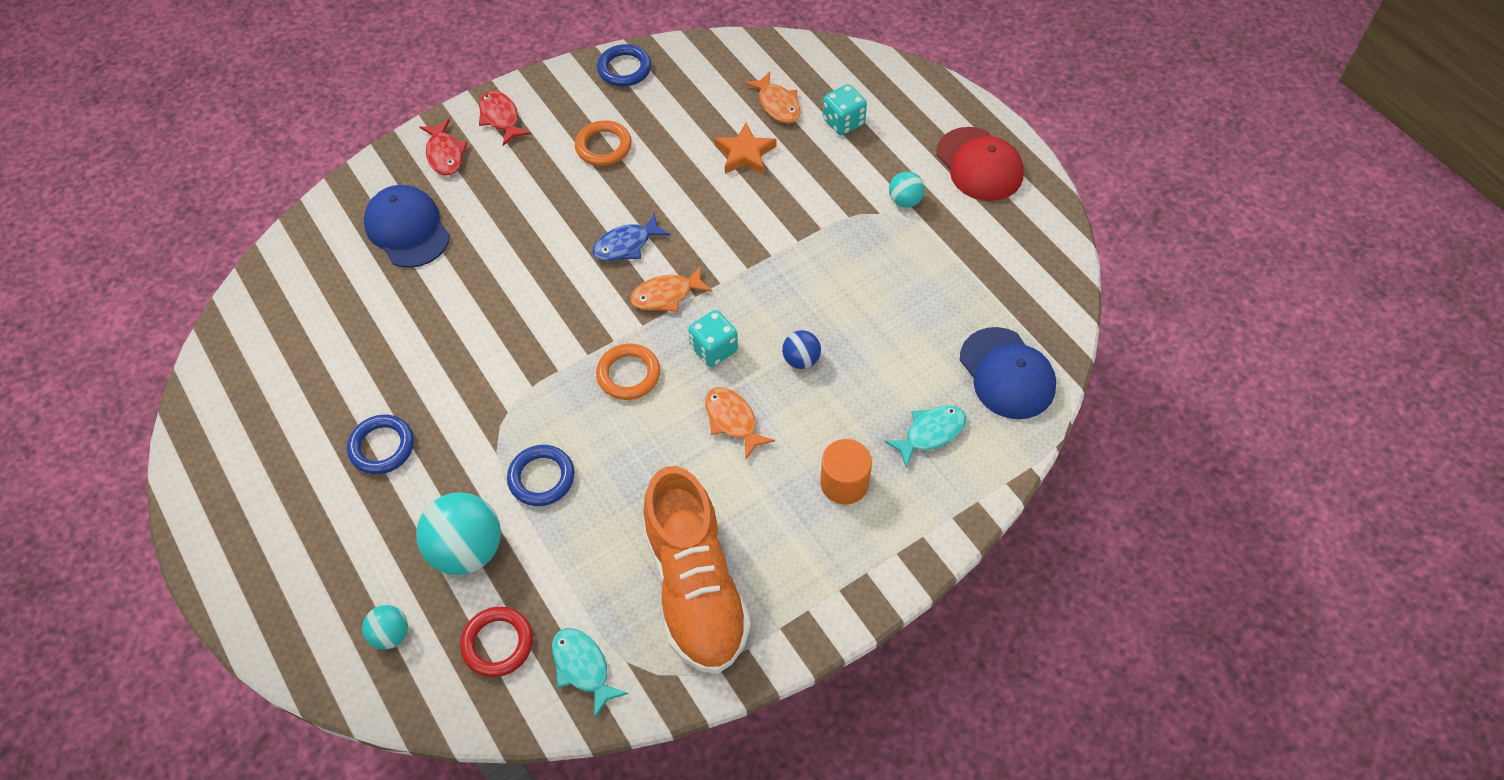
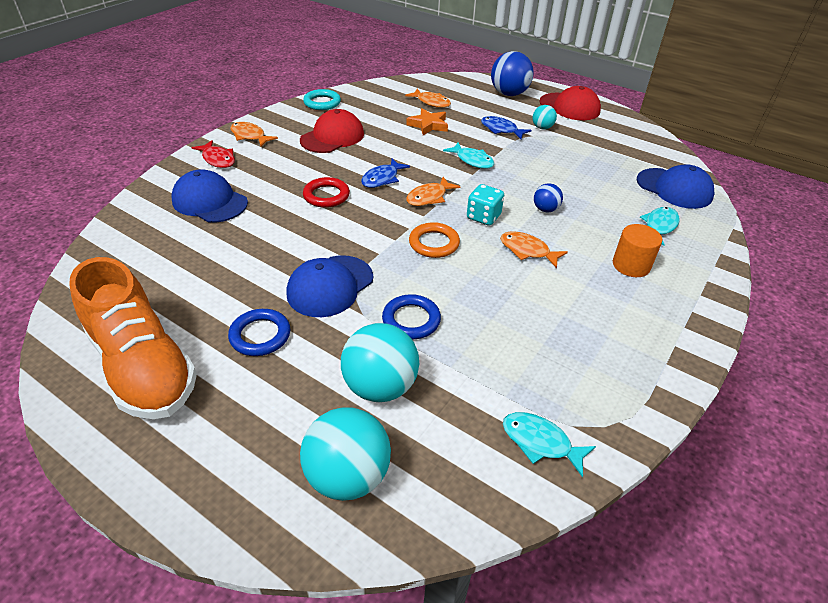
camera: 25 degrees left, 15 degrees down
(391, 634) = (348, 476): turquoise ball -> turquoise ball, size x1.92
(481, 402) = (330, 286): none -> blue cap
(498, 643) = (453, 449): red ring -> red ring (326, 196)
(500, 118) = (250, 136): red fish -> orange fish
(603, 146) = (332, 137): orange ring -> red cap
(624, 69) = (322, 103): blue ring -> turquoise ring
(696, 587) = (584, 356): orange shoe -> orange shoe (143, 366)
(762, 242) = (472, 160): none -> turquoise fish
(842, 190) = (501, 130): none -> blue fish
(843, 122) = (477, 103): turquoise dice -> none
(905, 112) = (509, 94): none -> blue ball

